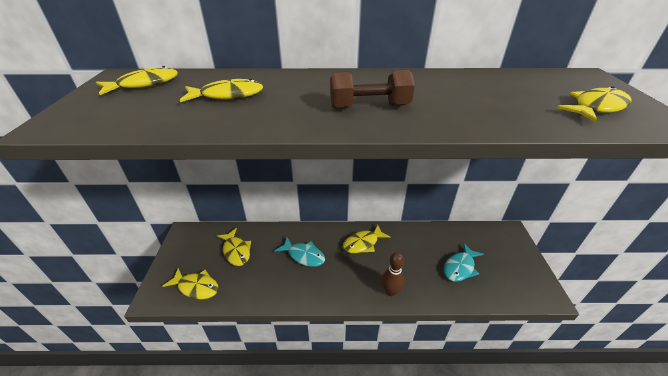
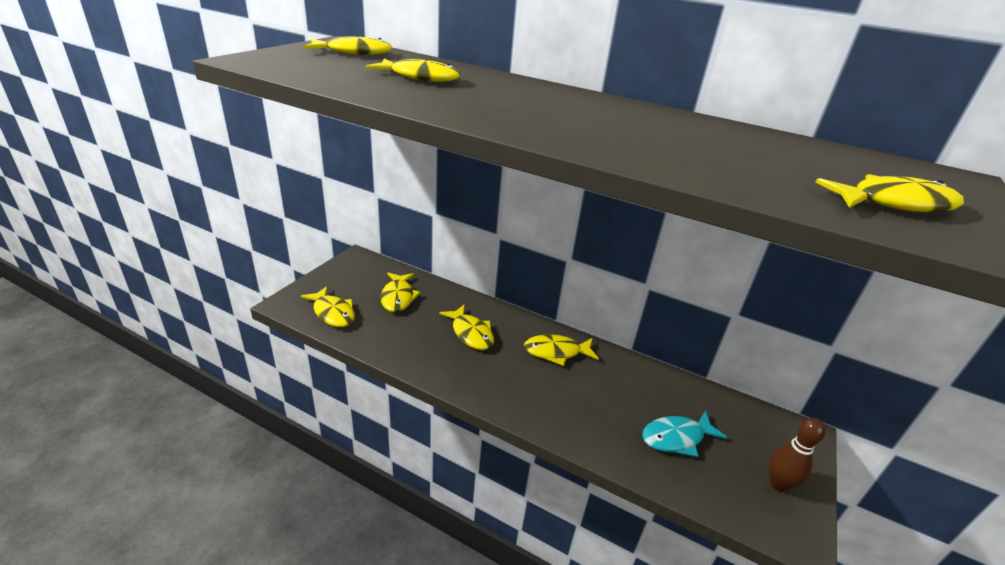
camera: 25 degrees right, 5 degrees down
(304, 255) = (471, 333): turquoise fish -> yellow fish
(369, 107) = (559, 121): brown dumbbell -> none
(390, 291) = (551, 418): brown bowling pin -> brown bowling pin (778, 484)

